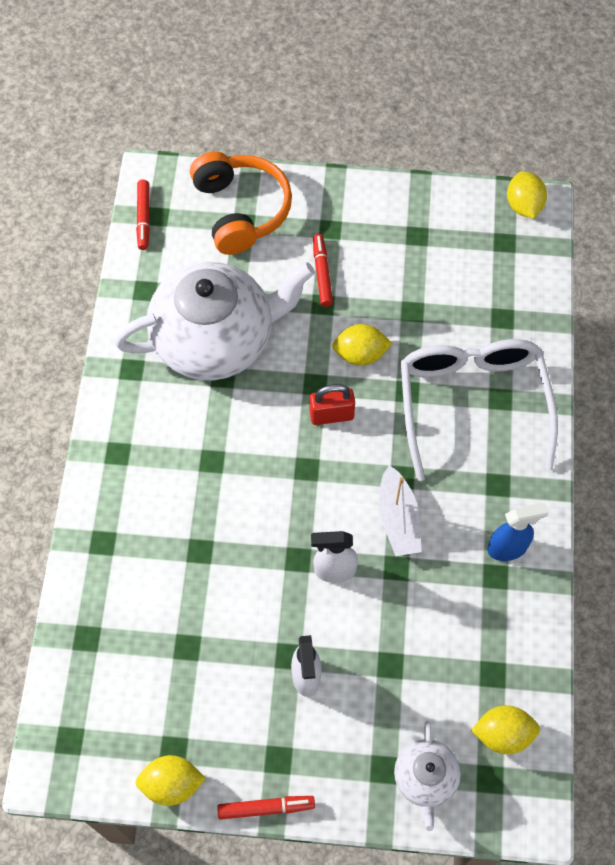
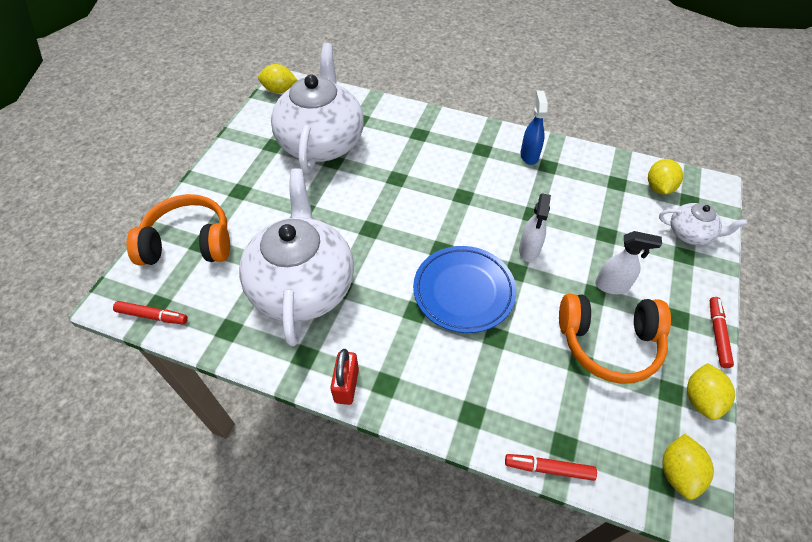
camera: 75 degrees left, 10 degrees down
(221, 677) = (608, 343): none -> orange headphones
(251, 506) = (463, 291): none -> blue plate
(322, 274) = (276, 204): red marker -> red marker (549, 468)
(331, 415) = (400, 224): red padlock -> red padlock (346, 385)
(360, 354) = (356, 197): yellow lemon -> yellow lemon (678, 472)
(398, 519) = (495, 205): white boat -> none
(442, 287) = (322, 142): none -> white teapot
(472, 403) = (418, 148): white glasses -> none

